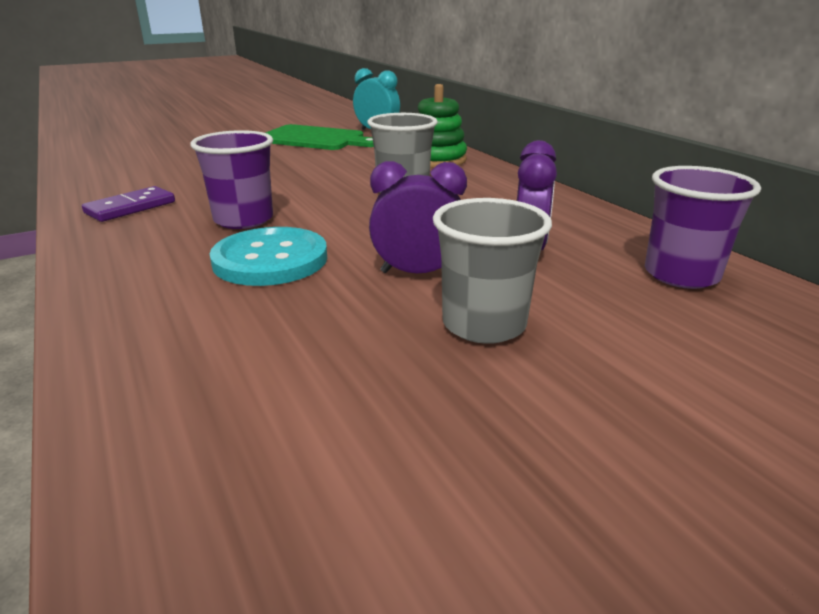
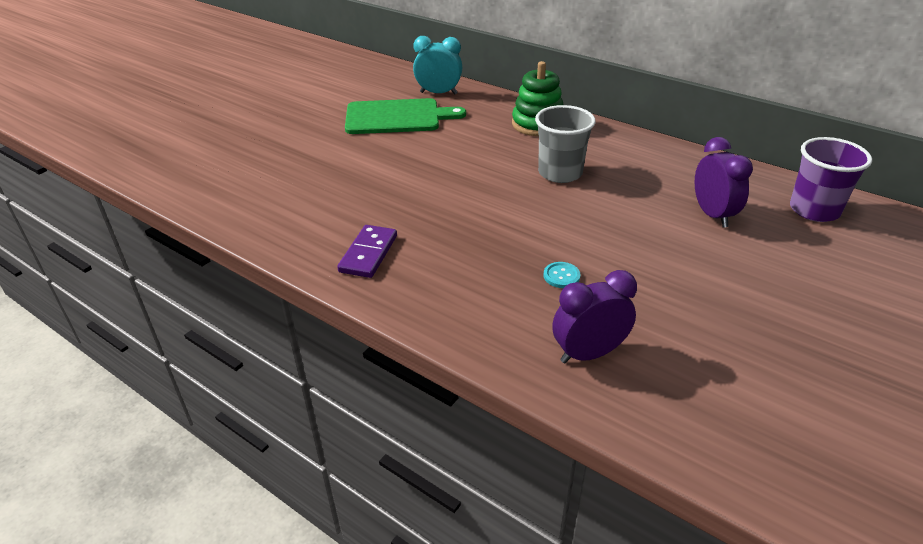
camera: 25 degrees left, 10 degrees up
(243, 220) = (483, 240): purple cup -> none
(270, 260) = (561, 276): turquoise button -> turquoise button, size x0.41
(417, 273) = (670, 257): purple clock -> purple clock (589, 354)
(484, 324) = (755, 288): grey cup -> none

